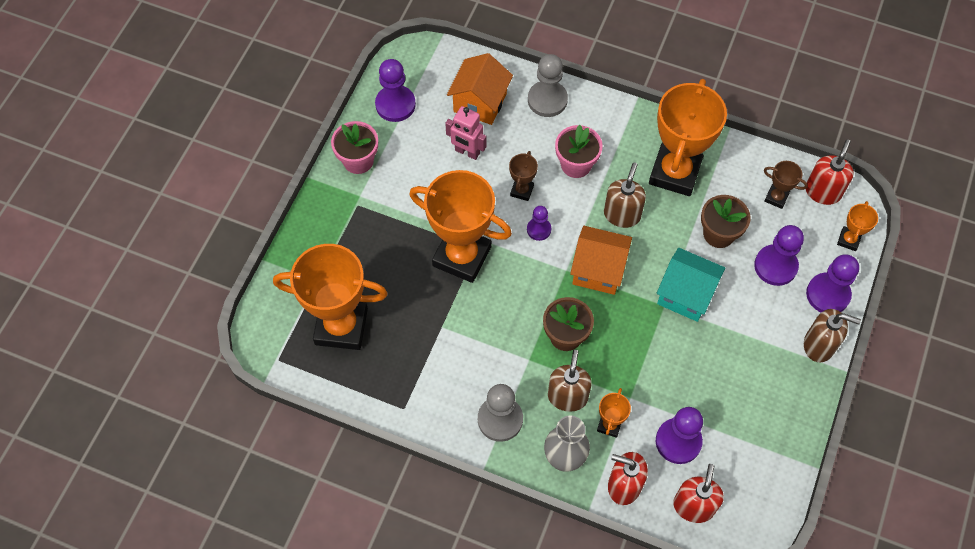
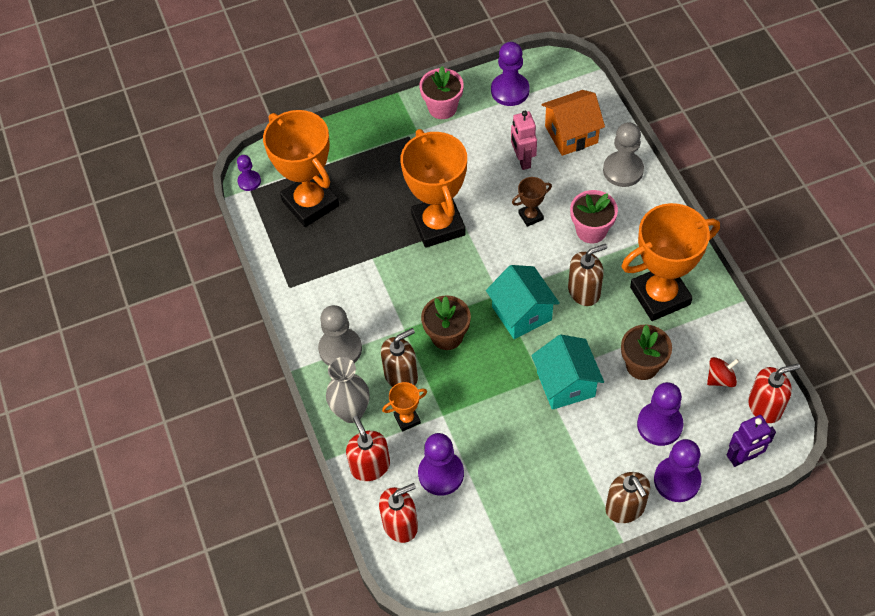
camera: 50 degrees right, 5 degrees down
(539, 229) = (512, 251): purple pawn -> purple pawn (249, 181)
(598, 270) = (521, 313): orange house -> turquoise house
(776, 197) = (720, 379): brown trophy -> red spinning top
(848, 240) = (743, 458): orange trophy -> purple robot

